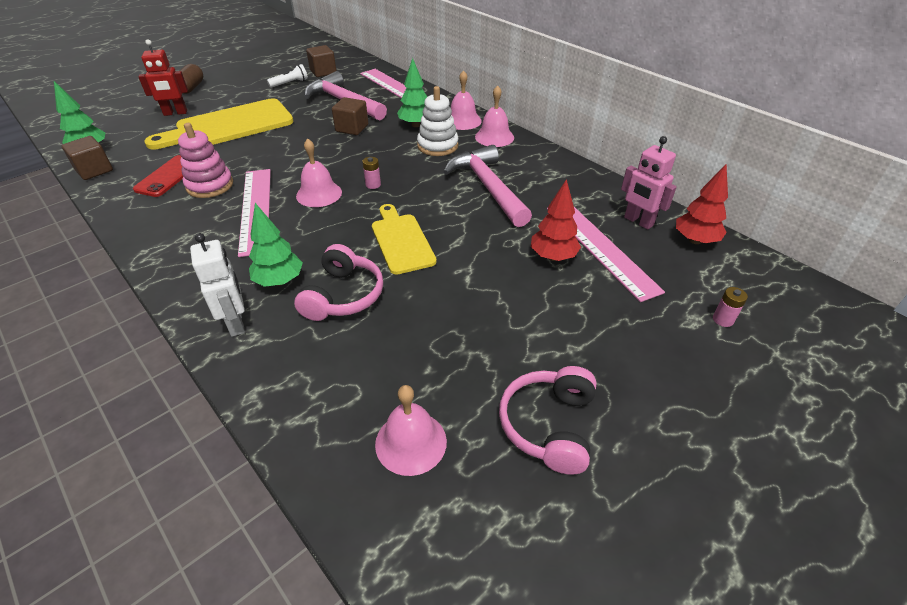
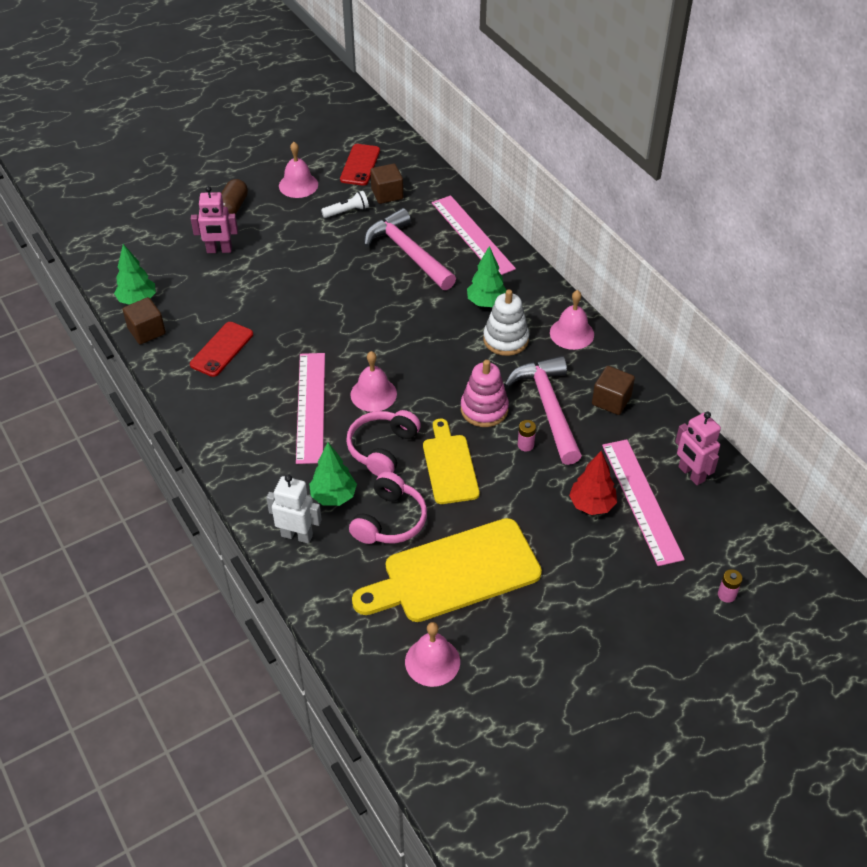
camera: 10 degrees right, 5 degrees up
(175, 113) = (219, 250): red robot -> pink robot
(210, 185) = (264, 368): pink stacking toy -> pink stacking toy (484, 409)
(229, 126) = (279, 279): yellow cutting board -> yellow cutting board (455, 573)
(236, 323) = (297, 535): white robot -> white robot turned 60 degrees counterclockwise
(300, 59) = (360, 165): none -> red phone
(352, 128) = (414, 299): brown cube -> brown cube (611, 400)
(373, 185) = (429, 388): pink battery -> pink battery (525, 445)
(462, 120) = (541, 302): pink bell -> pink bell (298, 185)
(549, 425) = (542, 665): pink headphones -> pink headphones (382, 448)
(695, 240) = (739, 505): red tree -> none

